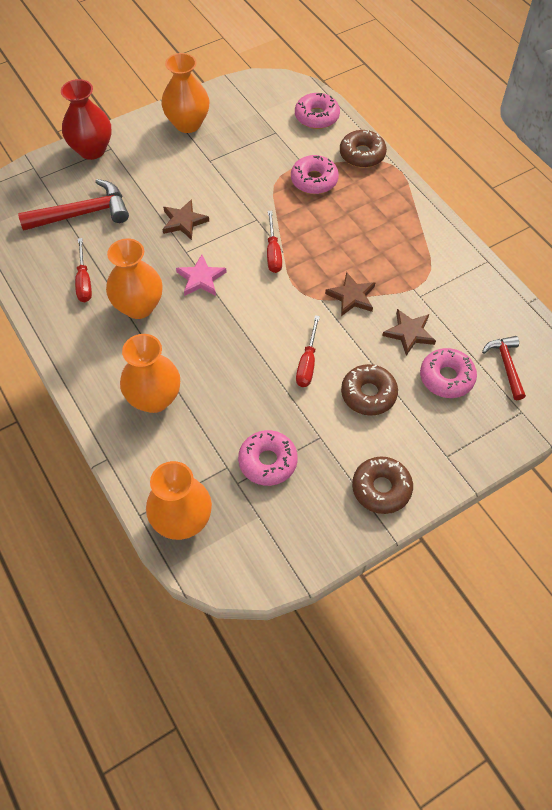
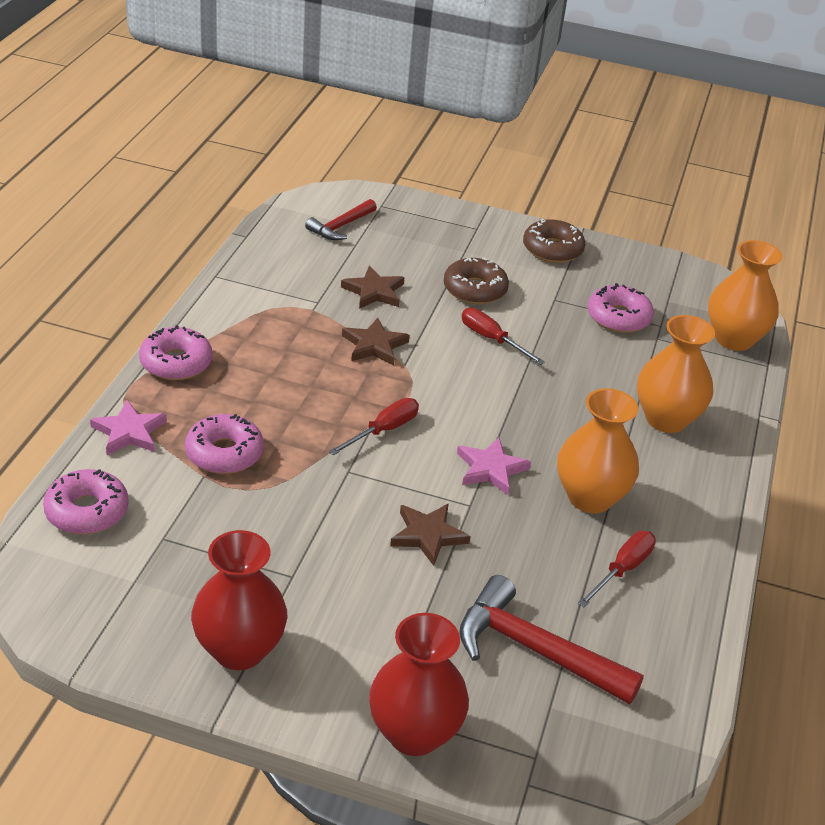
camera: 135 degrees left, 20 degrees down
(188, 124) = (239, 649): orange vase -> red vase
(307, 363) = (491, 339): red screwdriver -> red screwdriver turned 105 degrees counterclockwise
(362, 154) = (129, 432): brown donut -> pink star
(446, 377) = (397, 253): pink donut -> pink donut (176, 363)

